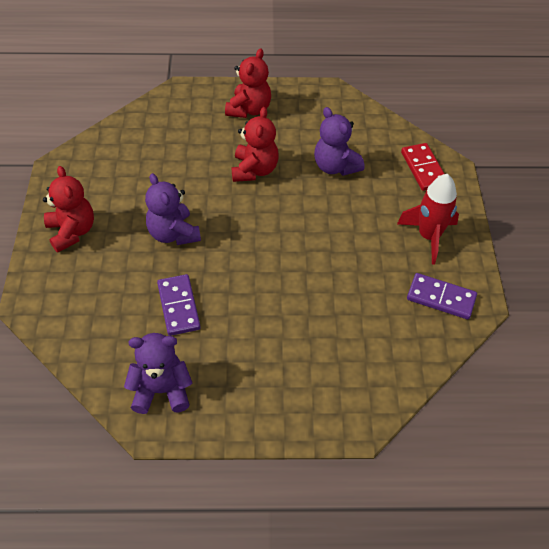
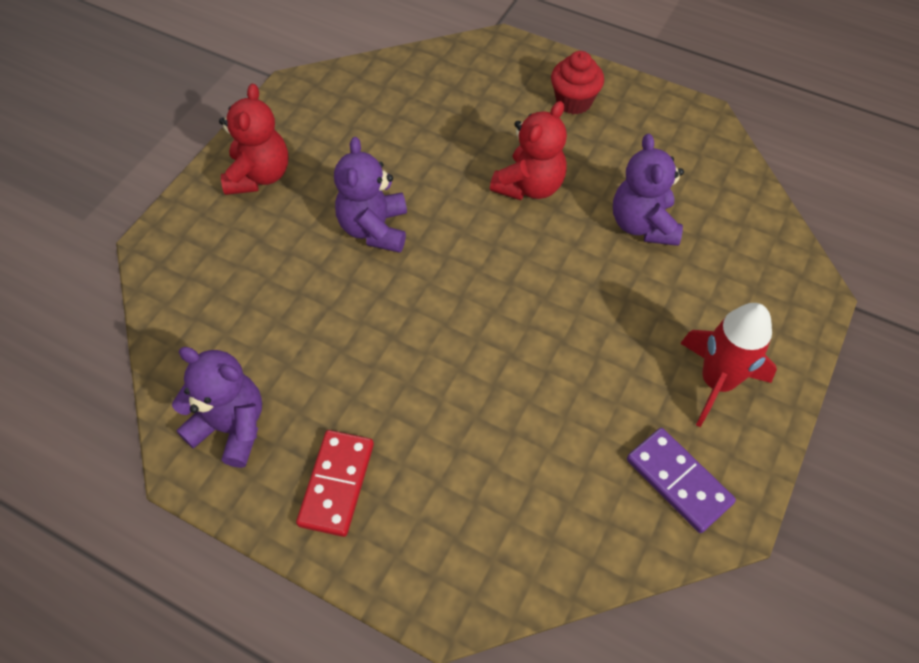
camera: 30 degrees right, 5 degrees up
(178, 306) = (320, 327): purple domino -> none
(249, 109) = (573, 102): red teddy bear -> red cupcake
(423, 169) = (771, 279): red domino -> red domino (337, 484)

